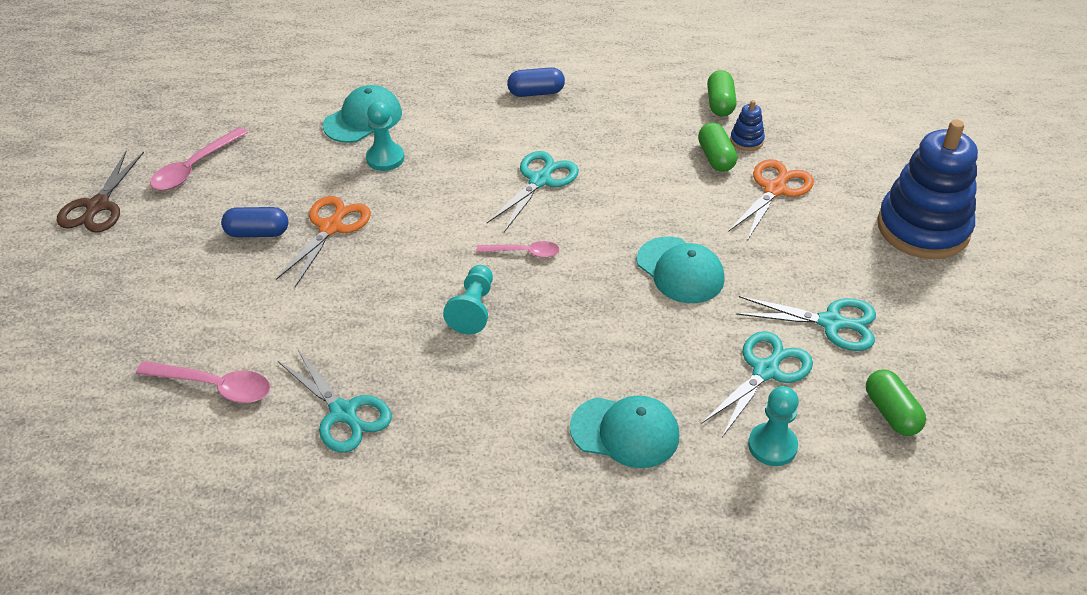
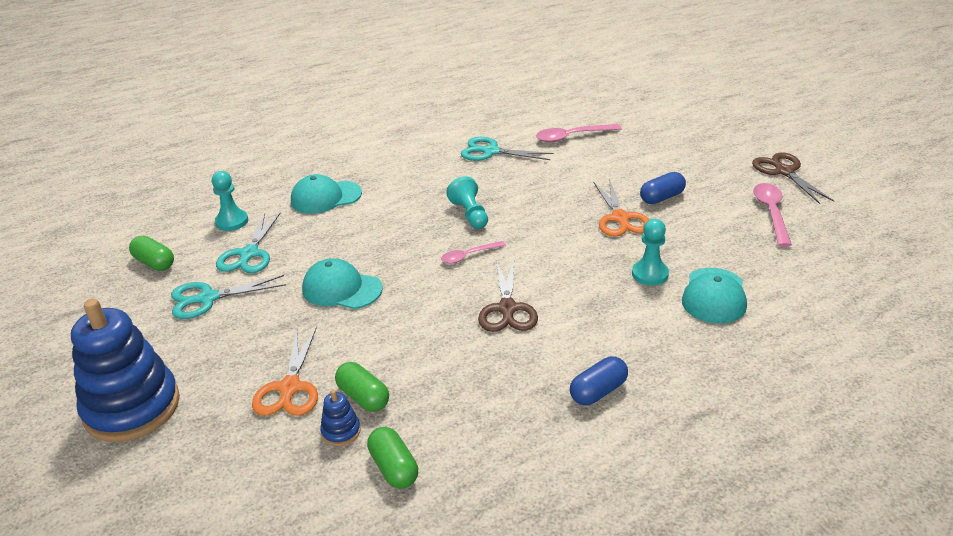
camera: 150 degrees right, 10 degrees down
(540, 180) = (507, 309): turquoise scissors -> brown scissors

